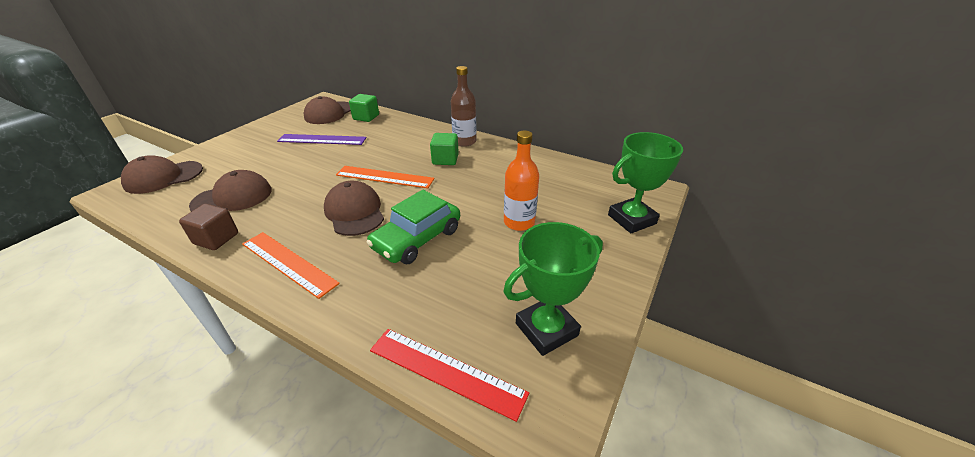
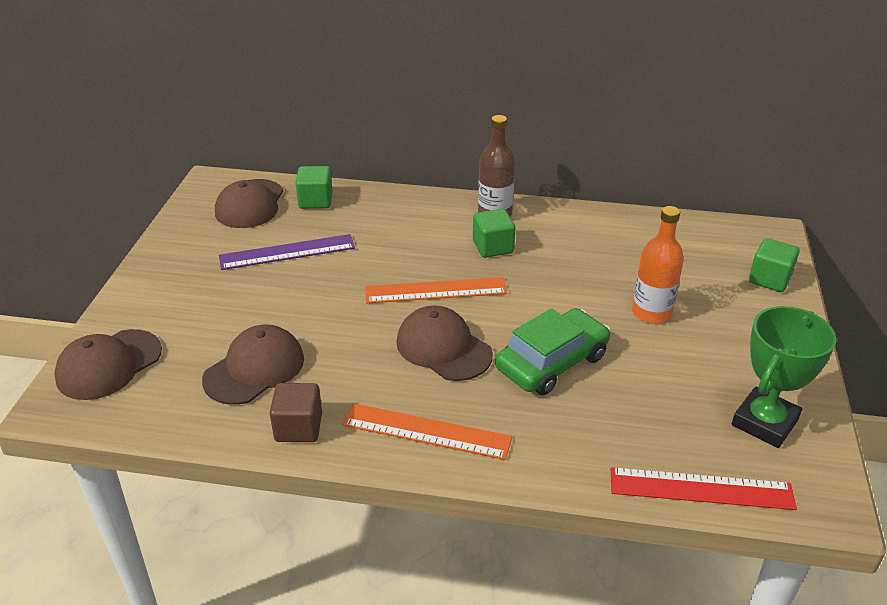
camera: 20 degrees left, 0 degrees up
(417, 239) = (552, 362): green car -> green car turned 150 degrees counterclockwise
(631, 219) = (769, 279): green trophy -> green cube

